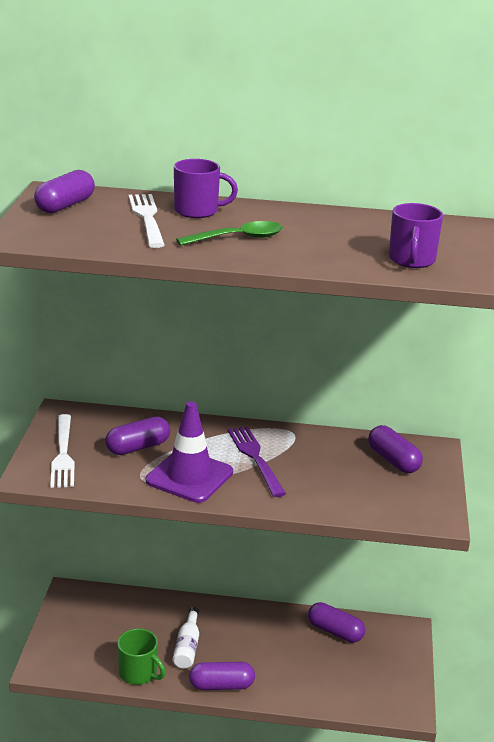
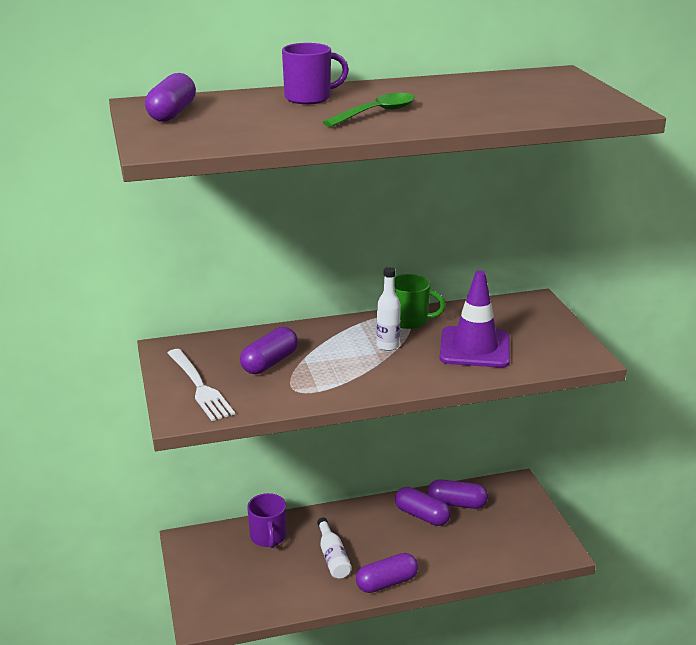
camera: 20 degrees left, 0 degrees up
(139, 673) = (302, 596): green mug -> green mug (409, 320)
(147, 218) = (268, 111): white fork -> none
(189, 476) = (340, 377): purple traffic cone -> purple traffic cone (474, 348)
(255, 458) = (387, 346): purple fork -> white bottle
(393, 460) = (510, 319): purple capsule -> purple capsule (422, 515)
(411, 260) = (550, 105): purple mug -> purple mug (268, 537)

